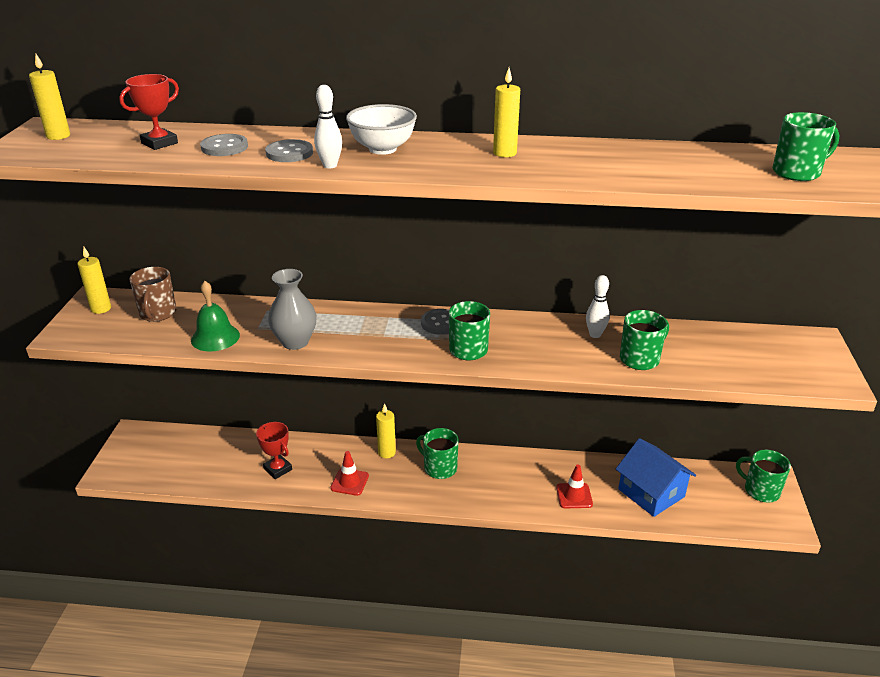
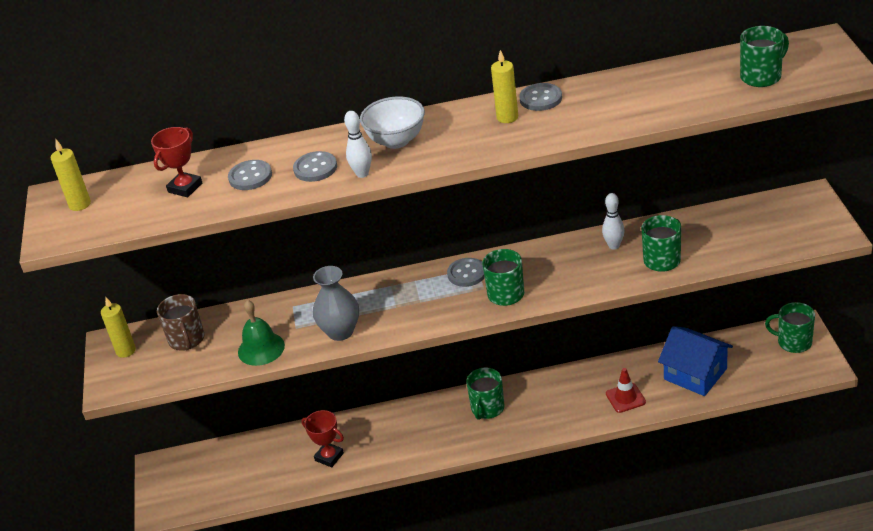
camera: 10 degrees left, 5 degrees up
(349, 482) = (406, 448): red traffic cone -> none
(387, 452) = (429, 409): yellow candle -> none
(439, 468) = (487, 408): green mug -> green mug turned 90 degrees counterclockwise
(547, 146) = (540, 98): none -> grey button

